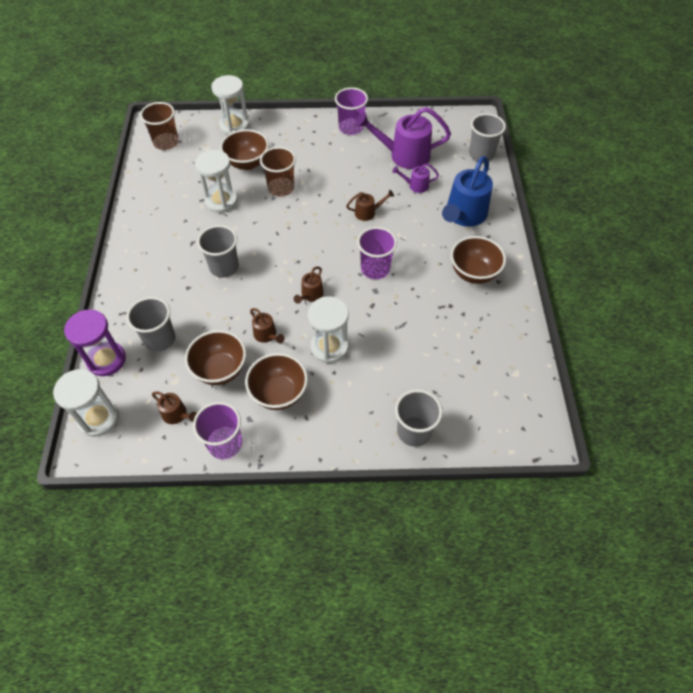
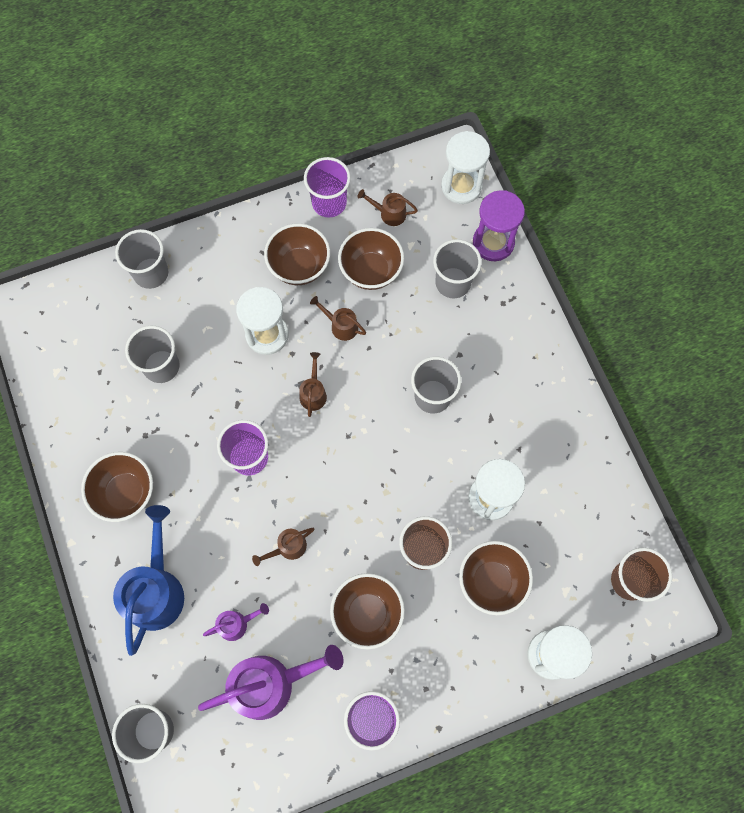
camera: 160 degrees right, 15 degrees up
(331, 169) = (367, 613): none -> brown bowl
(424, 350) = (161, 366): none -> grey cup

